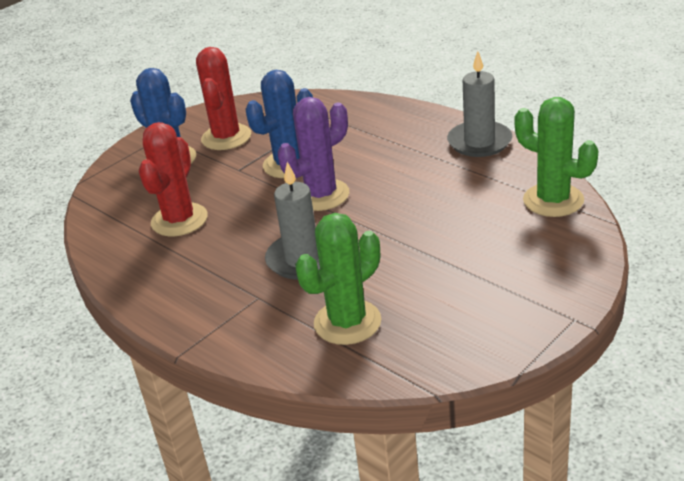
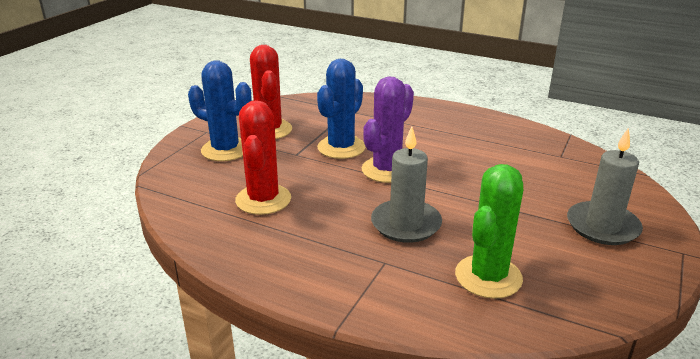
camera: 20 degrees left, 5 degrees down
(479, 142) = (492, 123): grey candle -> grey candle (602, 226)
(553, 200) = (585, 161): green cactus -> none

